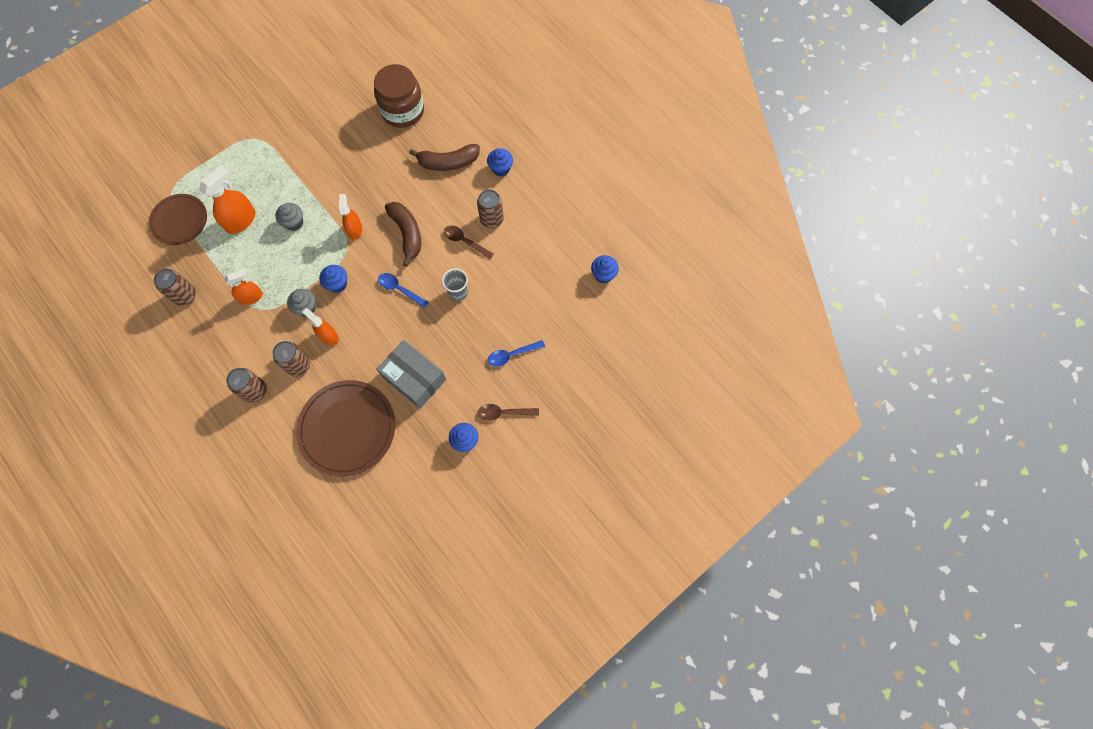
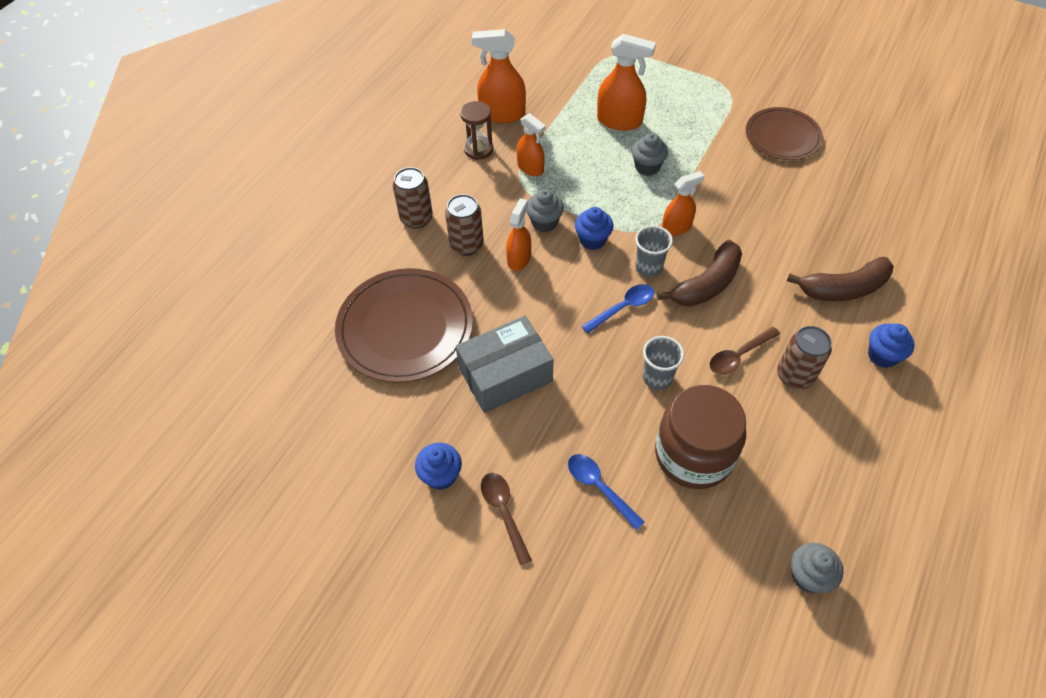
camera: 70 degrees right, 15 degrees down
(179, 221) = (587, 74): brown plate -> brown plate (782, 136)
(185, 296) = (502, 114): brown can -> orange spray bottle
(212, 325) = (478, 149): none -> brown hourglass
(377, 260) = (648, 267): none -> grey cup
(400, 289) = (623, 308): blue spoon -> blue spoon turned 45 degrees clockwise
(403, 111) = (878, 209): brown jar -> brown jar (693, 454)
(414, 378) = (505, 375): grey box -> grey box turned 45 degrees clockwise
(448, 162) = (843, 288): brown banana -> brown banana turned 75 degrees counterclockwise
(465, 241) = (739, 355): brown spoon -> brown spoon turned 135 degrees counterclockwise
(603, 275) = (808, 576): blue cupcake -> grey cupcake

